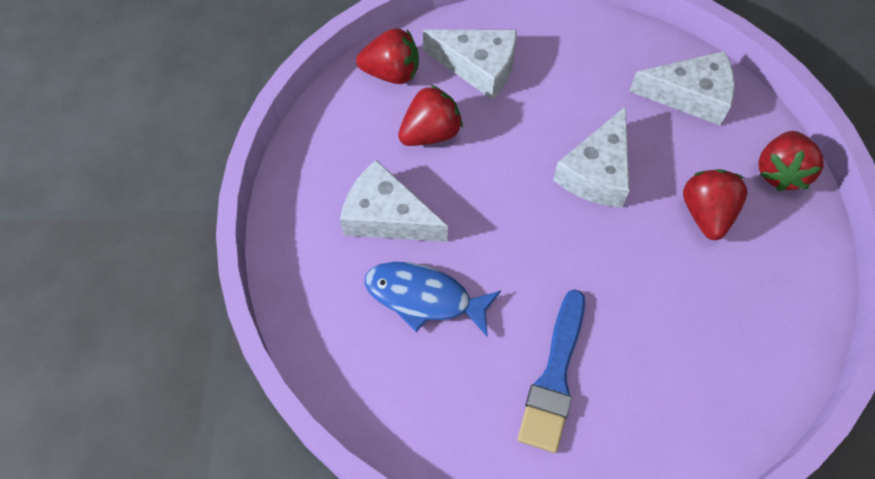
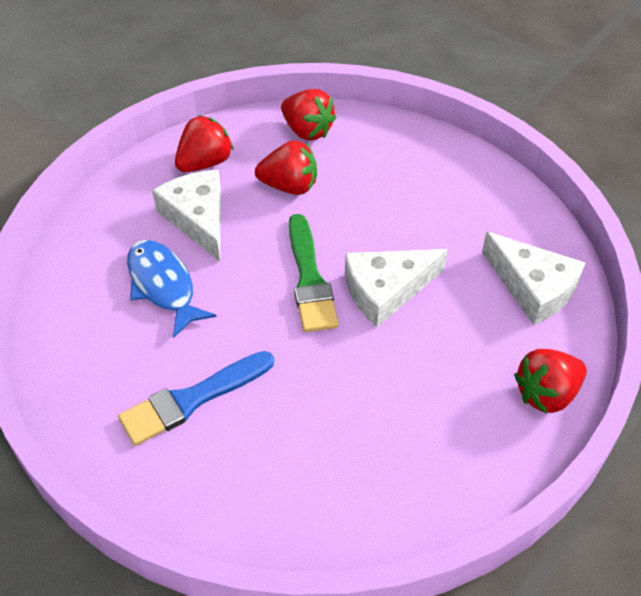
camera: 40 degrees right, 10 degrees down
(478, 67) = (377, 163): white cheese -> none
(532, 204) = (309, 278): none -> green brush
(706, 214) = (441, 378): red strawberry -> red strawberry (205, 162)

